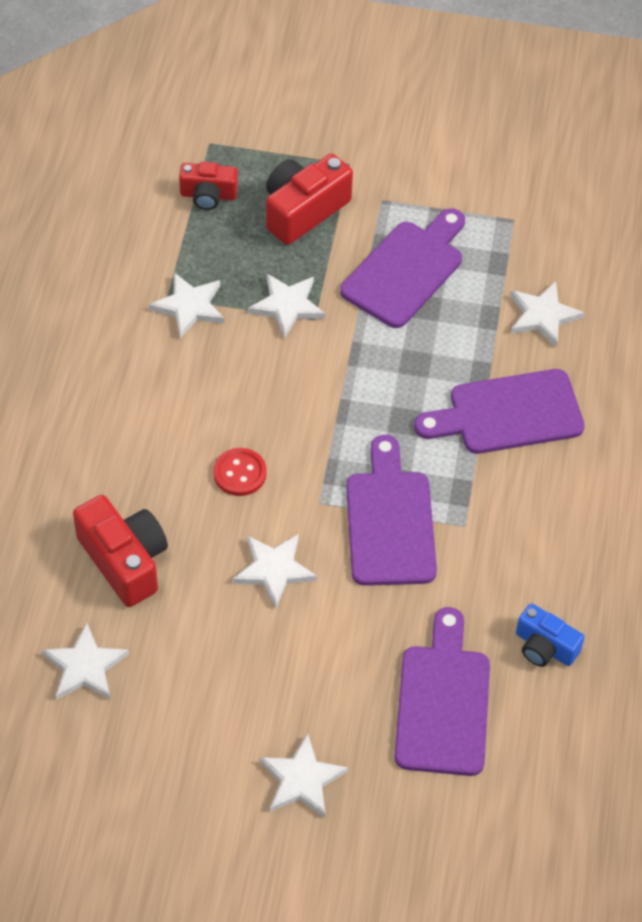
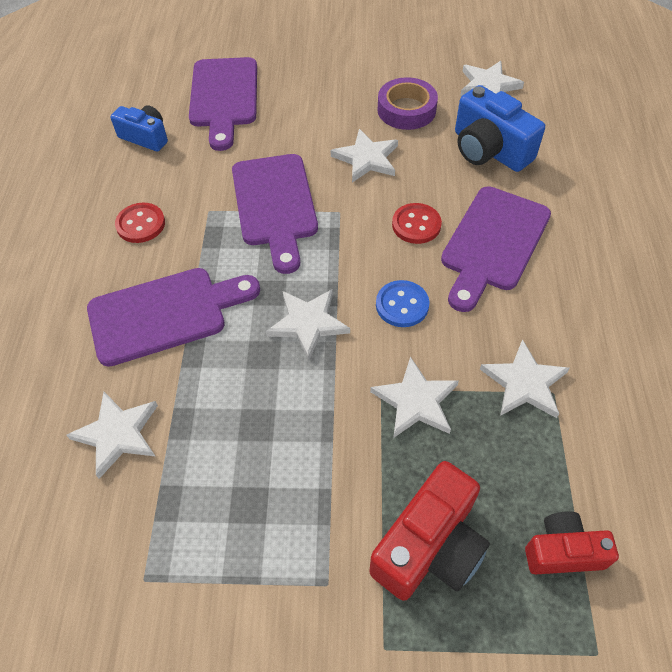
camera: 175 degrees right, 0 degrees up
(124, 560) = (489, 150): red camera -> blue camera
(206, 640) = (406, 110): none -> purple tape
(277, 389) = (402, 305): none -> blue button
(302, 780) = (318, 49): white star -> white star (308, 323)
(406, 270) = (283, 472): purple cutting board -> purple cutting board (493, 243)
(540, 519) = (140, 224): none -> red button

